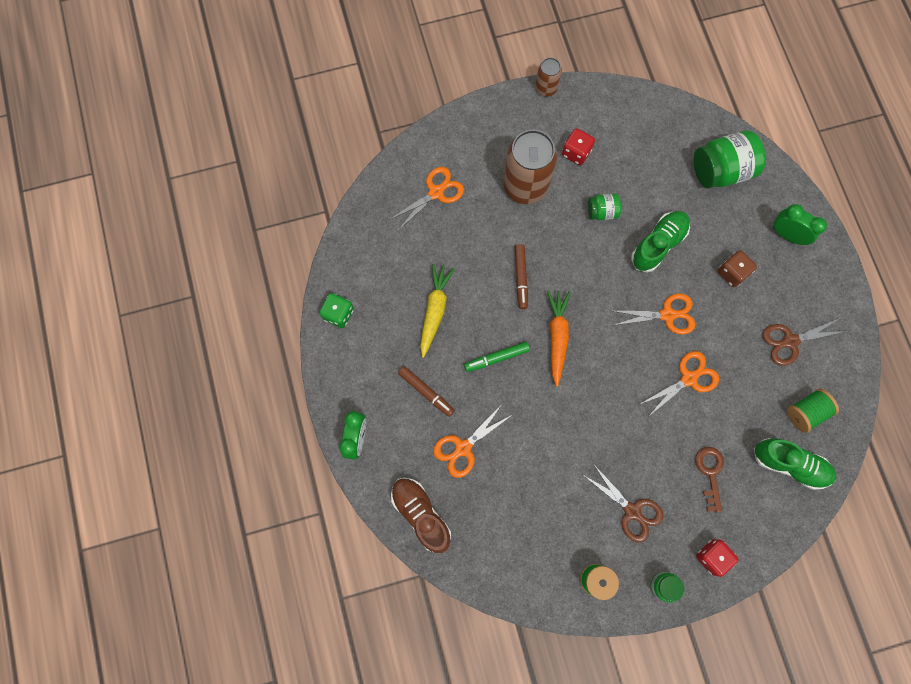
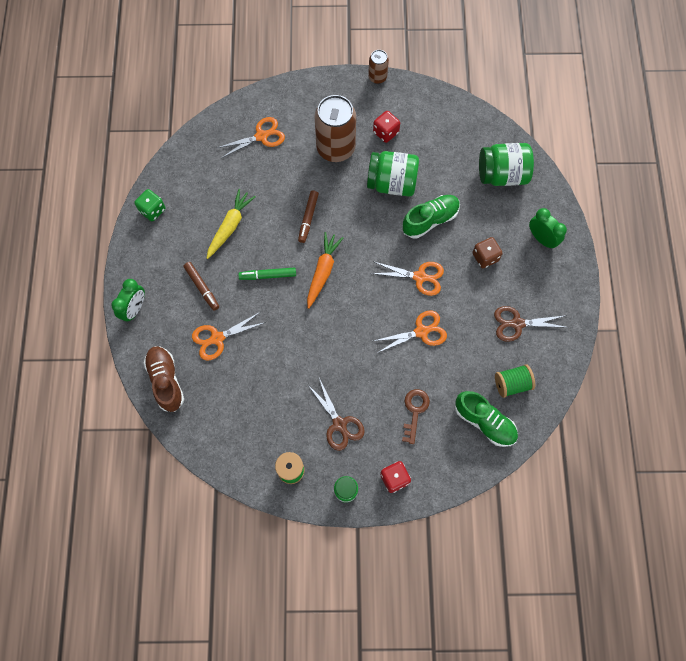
camera: 15 degrees right, 5 degrees down
(602, 212) = (392, 183): green jar -> green jar, size x1.92

